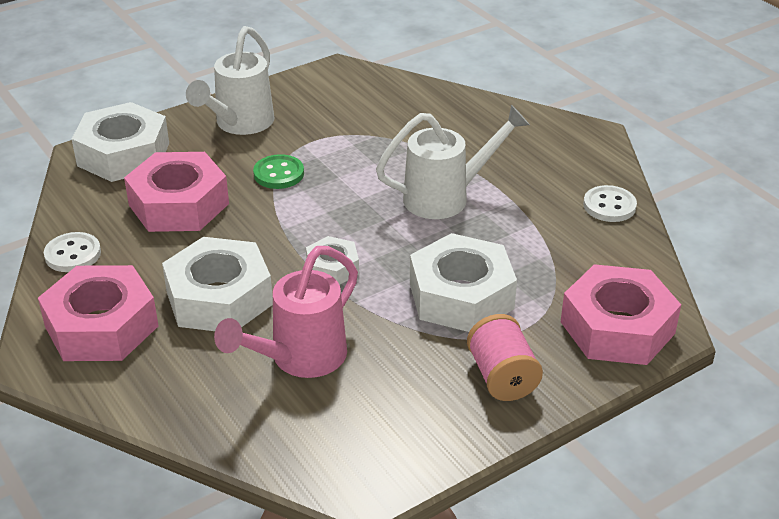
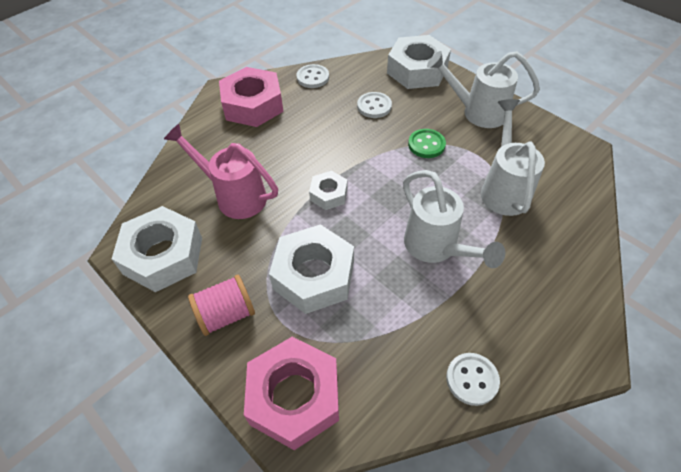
camera: 80 degrees right, 15 degrees up
(179, 204) = (374, 106): pink nut -> white button
(219, 298) = (286, 146): white nut -> white nut (163, 255)
(375, 134) = (503, 188): none -> white watering can

